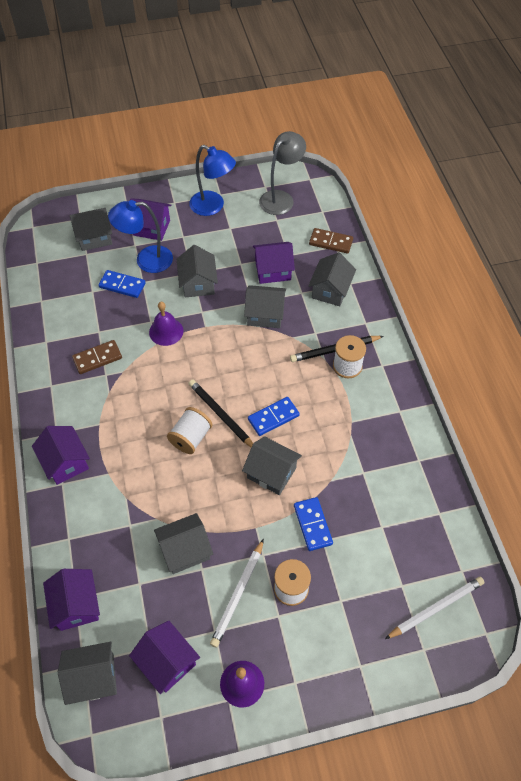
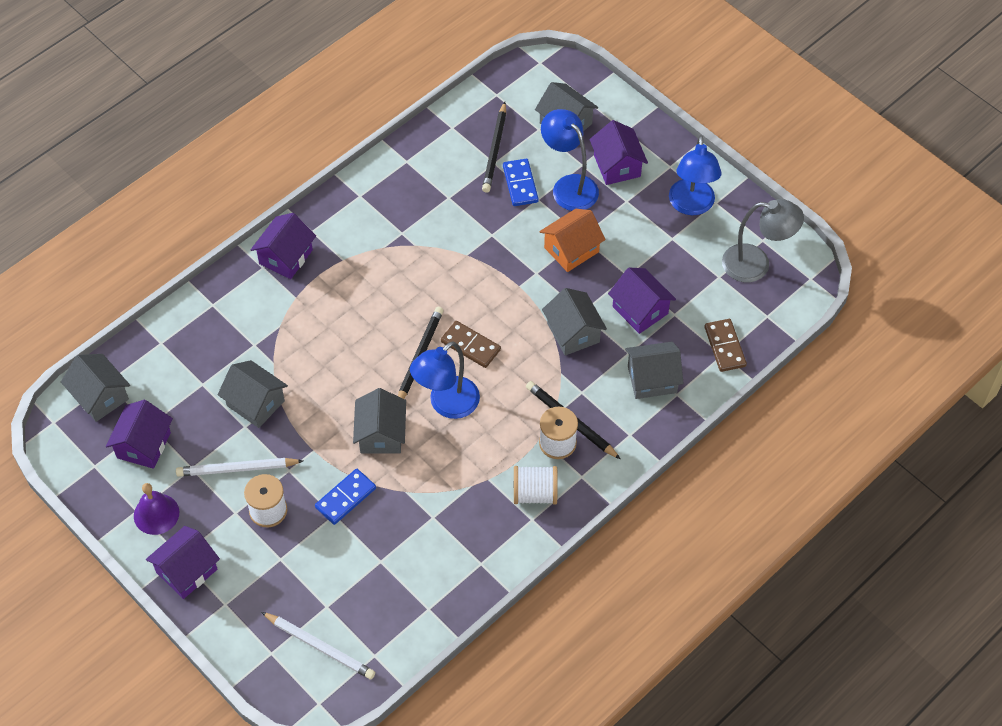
camera: 60 degrees right, 0 degrees up
(76, 605) = (155, 347): purple house -> purple house (186, 571)
(82, 285) = (495, 150): none -> black pencil
(97, 358) = (416, 215): brown domino -> brown domino (470, 346)
(166, 331) = (488, 255): purple bell -> none
(191, 438) = (376, 344): white spool -> white spool (535, 493)
(198, 283) = (571, 249): grey house -> orange house
(273, 417) = (446, 405): blue domino -> blue lamp

